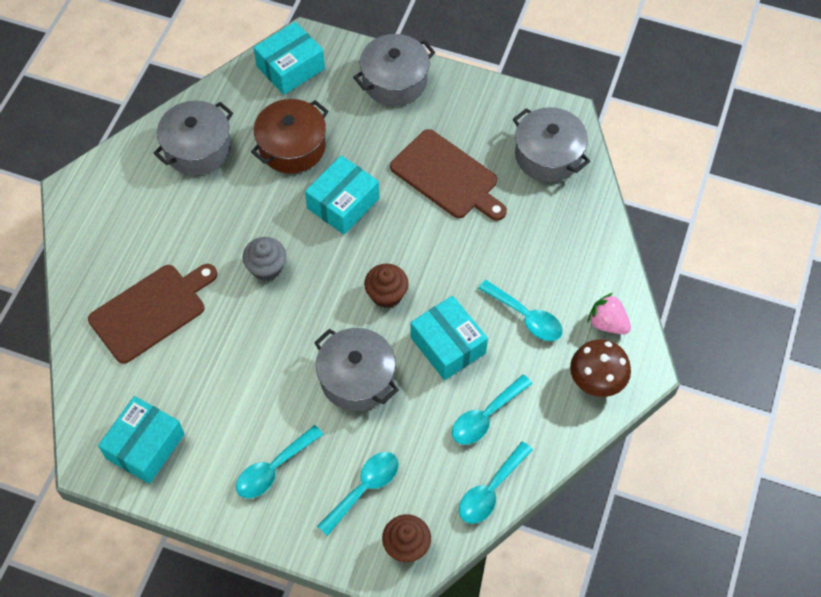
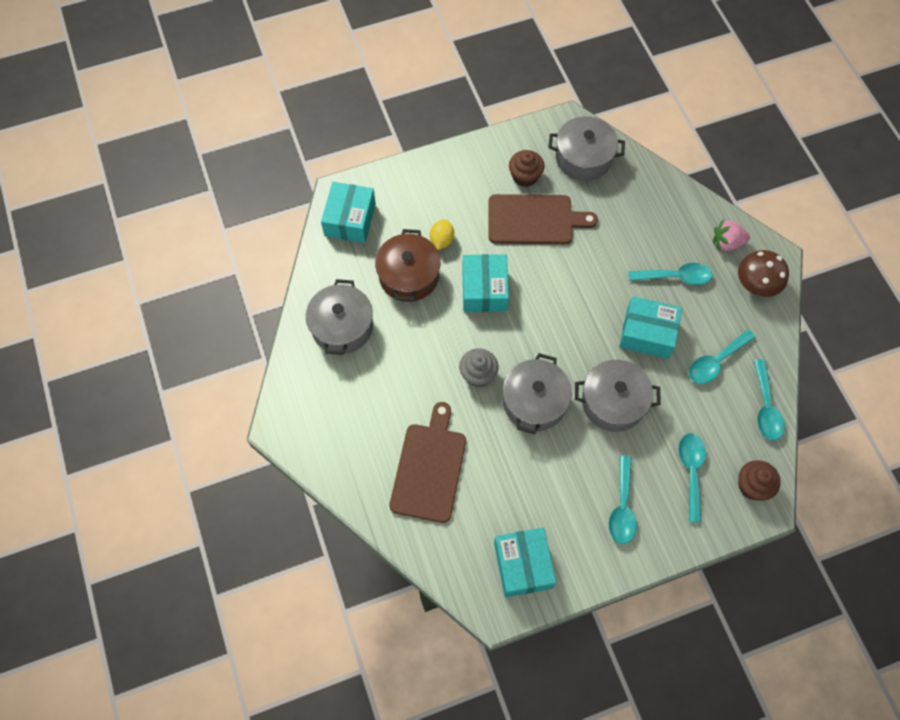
camera: 40 degrees left, 5 degrees up
(349, 137) = (442, 240): none -> yellow lemon
(386, 294) = (575, 330): brown cupcake -> brown cupcake (525, 176)
(394, 81) = (432, 178): grey pot -> grey pot (534, 402)
(486, 416) = (716, 361): turquoise spoon -> turquoise spoon turned 45 degrees clockwise

